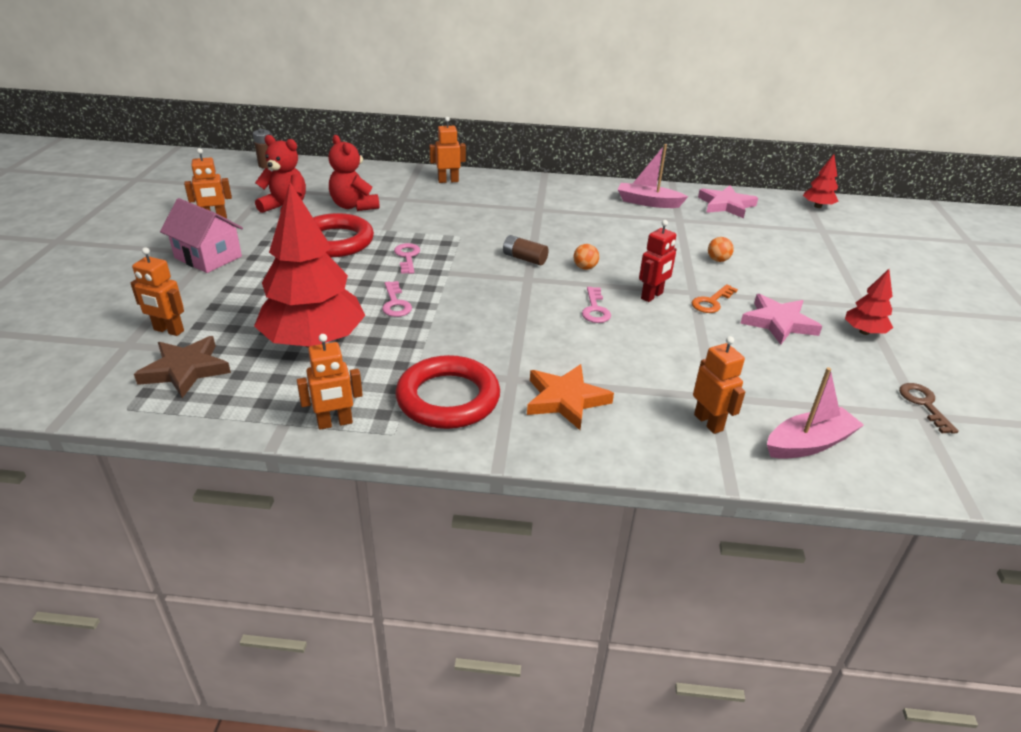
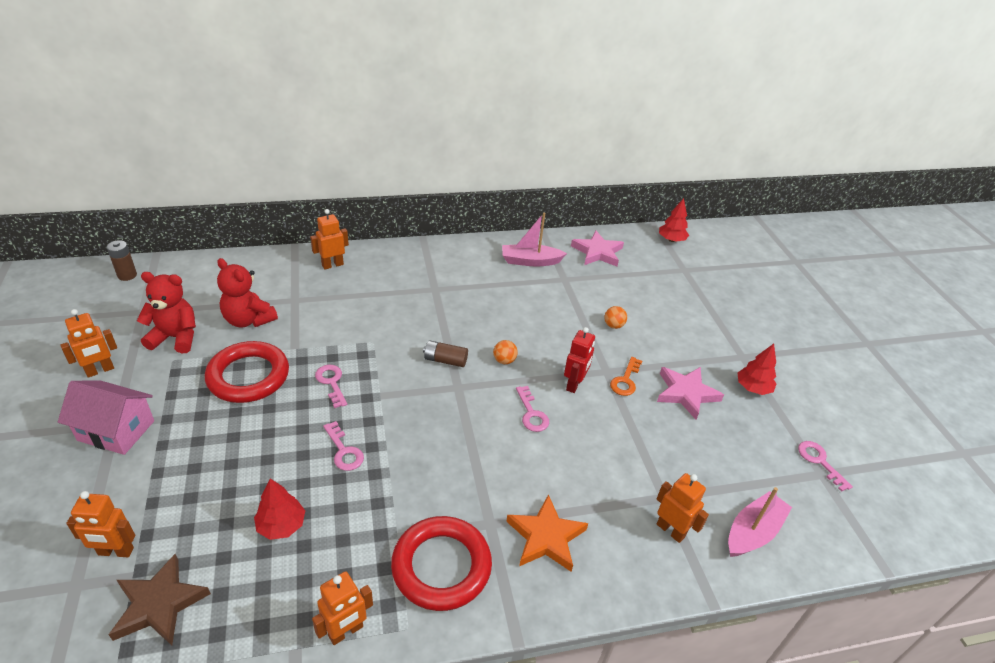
camera: 20 degrees left, 5 degrees up
(314, 341) = (281, 525): red tree -> red tree, size x0.46
(923, 404) = (819, 461): brown key -> pink key

